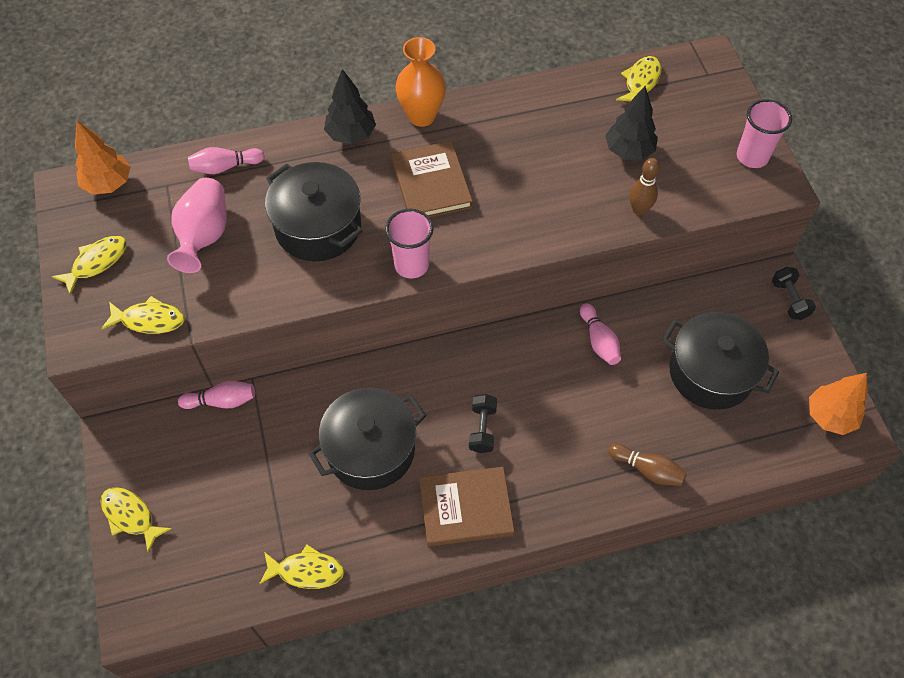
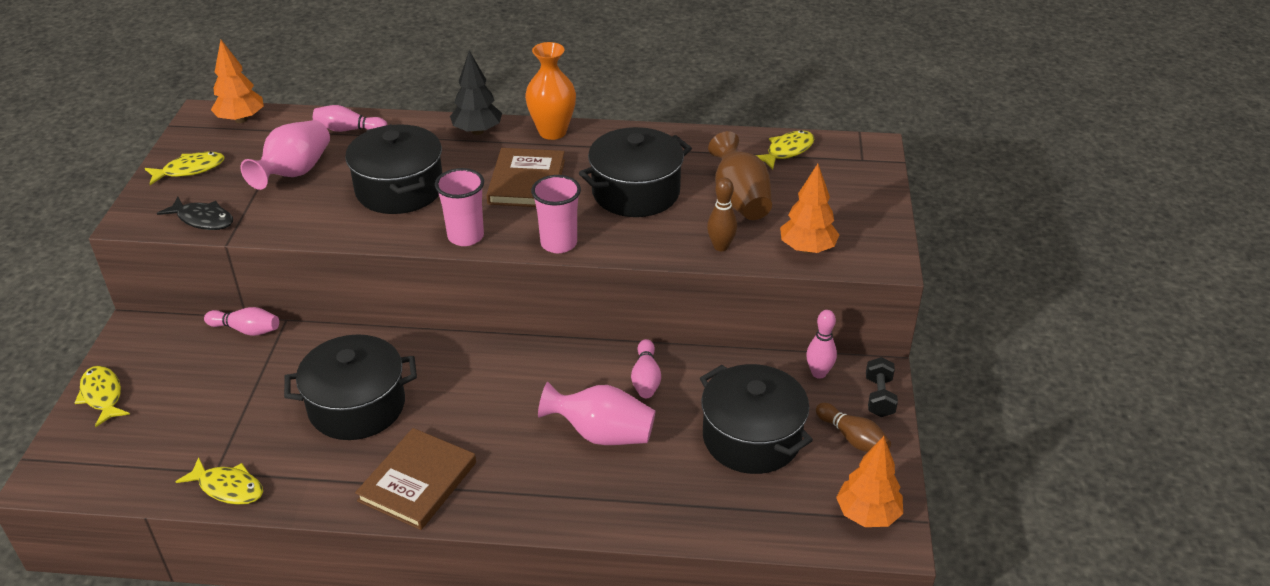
camera: 20 degrees right, 20 degrees down
(149, 320) = (203, 219): yellow fish -> black fish
(466, 508) = (418, 482): brown book -> brown book turned 75 degrees counterclockwise
(482, 429) = (478, 420): black dumbbell -> none
(535, 168) = (636, 192): none -> black pot
(591, 409) = (602, 434): none -> pink vase
(628, 151) = (740, 200): black tree -> brown vase
(647, 469) = (629, 504): brown bowling pin -> brown bowling pin (853, 438)
(711, 190) = (807, 249): none -> orange tree
(733, 290) = (818, 373): none -> pink bowling pin
(752, 157) = (869, 232): pink cup -> pink cup (558, 243)

